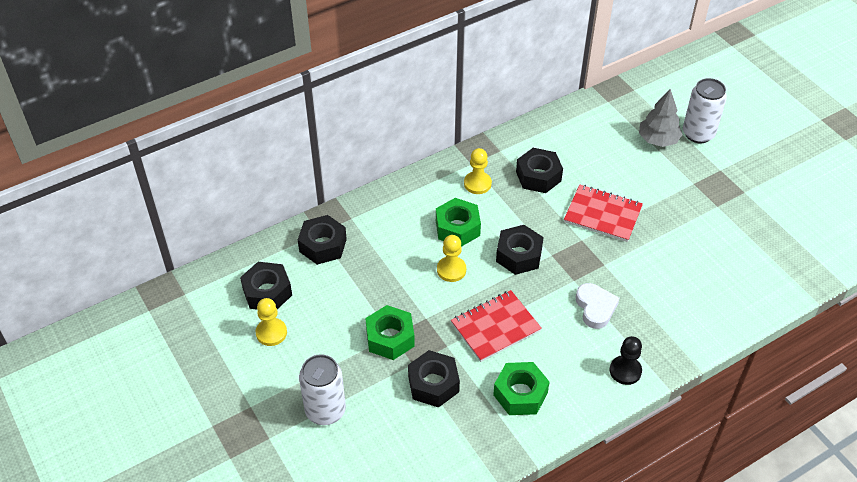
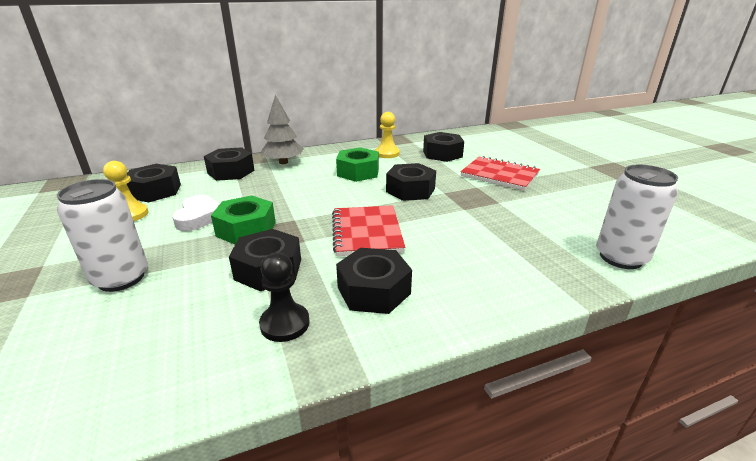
camera: 10 degrees right, 20 degrees down
(451, 270) = (339, 193): yellow pawn -> none
(495, 327) = (366, 232): red notebook -> red notebook turned 75 degrees counterclockwise
(520, 394) = (374, 290): green nut -> black nut
(595, 308) = (486, 229): white heart -> white heart (199, 217)
(625, 371) = (521, 284): black pawn -> black pawn (285, 324)
(658, 140) = (552, 145): grey tree -> grey tree (283, 162)
(698, 134) = (588, 145): white can -> white can (620, 258)

